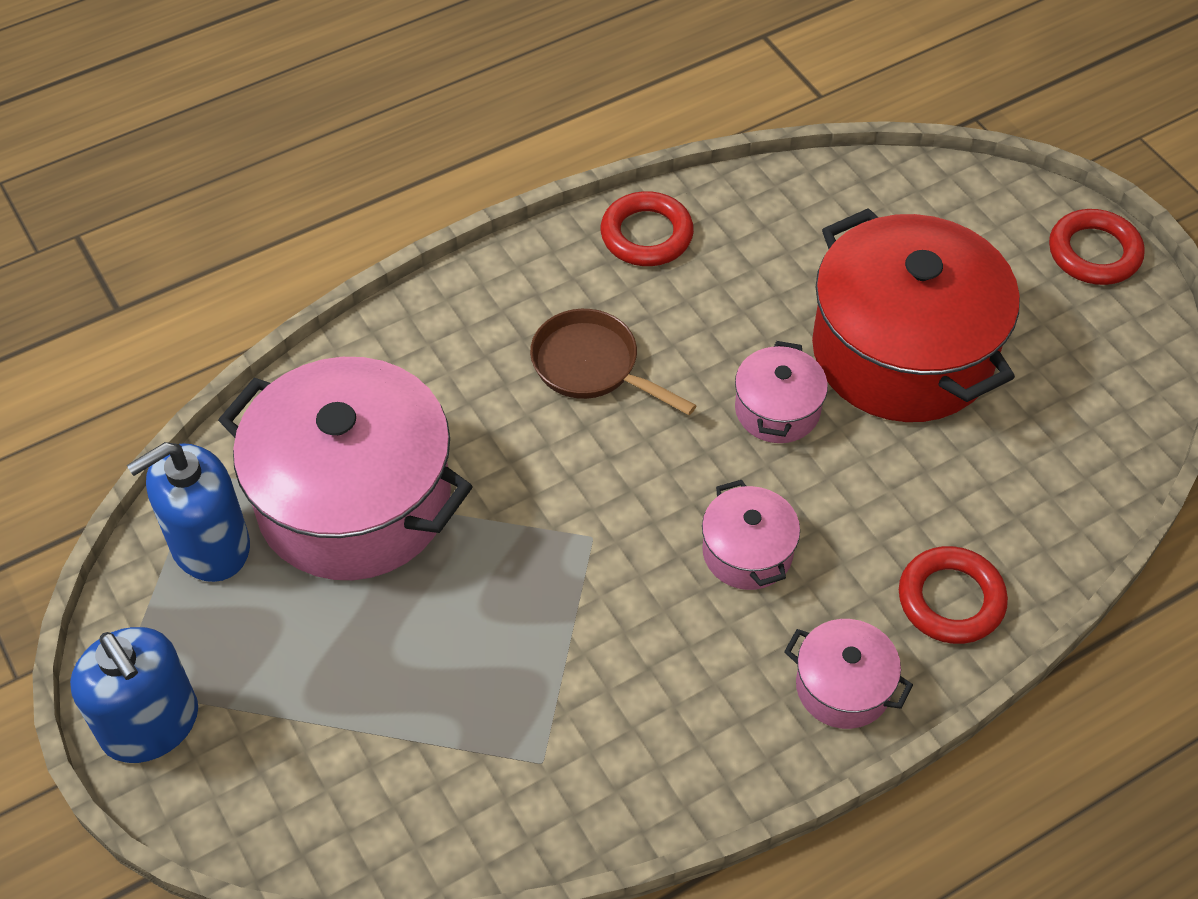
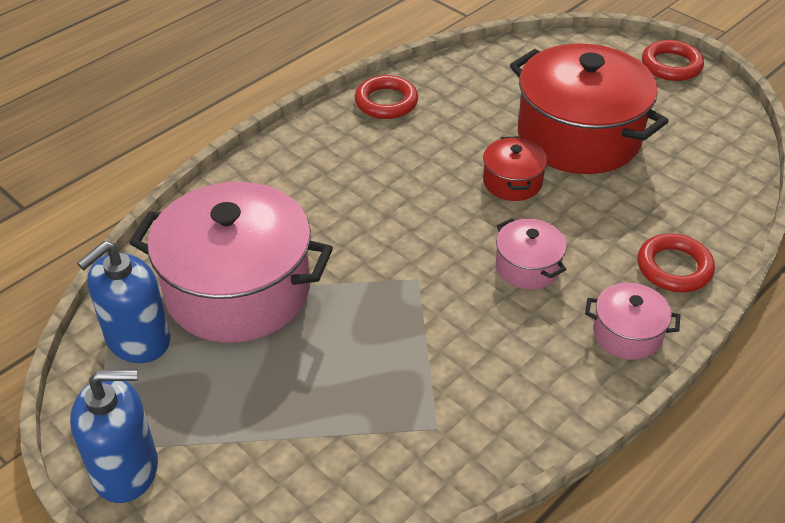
camera: 15 degrees left, 10 degrees down
(150, 724) = (126, 469): blue soap dispenser -> blue soap dispenser turned 45 degrees counterclockwise
(592, 366) = (378, 180): brown pan -> none
(777, 410) = (512, 182): pink pot -> red pot

